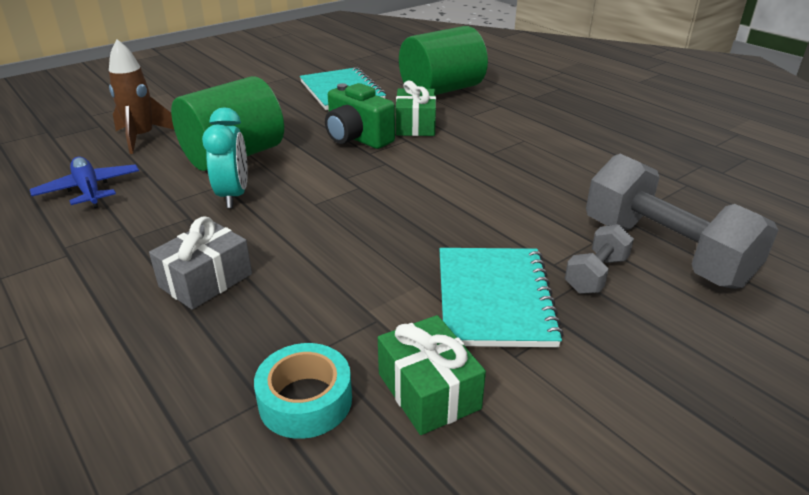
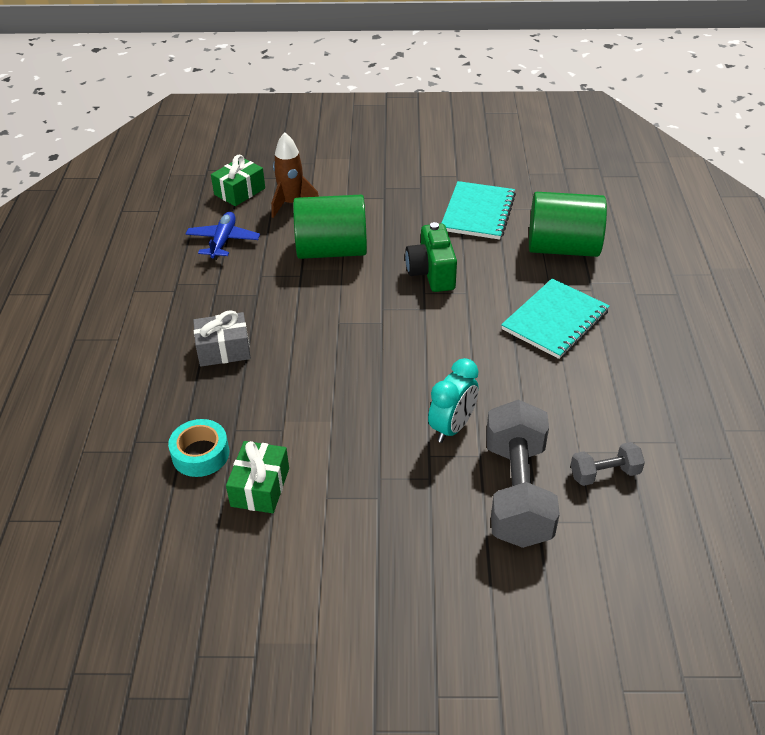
camera: 40 degrees right, 10 degrees up
(233, 196) = (297, 289): turquoise clock -> turquoise clock (452, 427)
(415, 125) = (491, 280): green gift -> green gift (239, 191)
(494, 298) = (361, 456): turquoise notebook -> turquoise notebook (555, 320)
(596, 274) = (445, 479): grey dumbbell -> grey dumbbell (604, 474)

